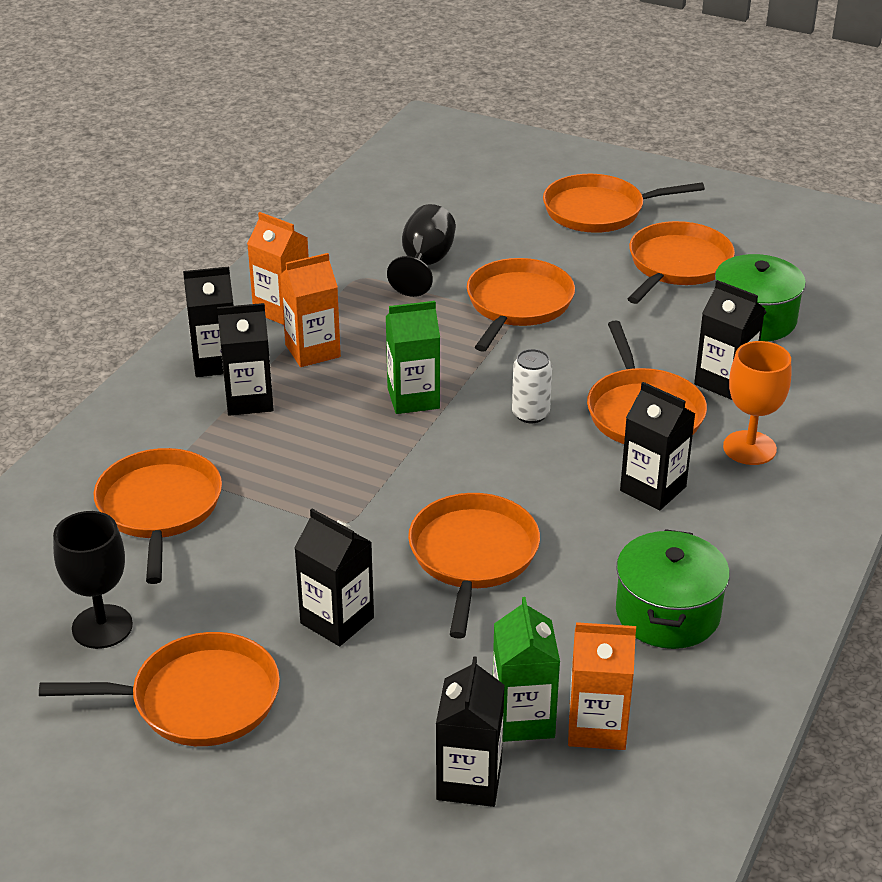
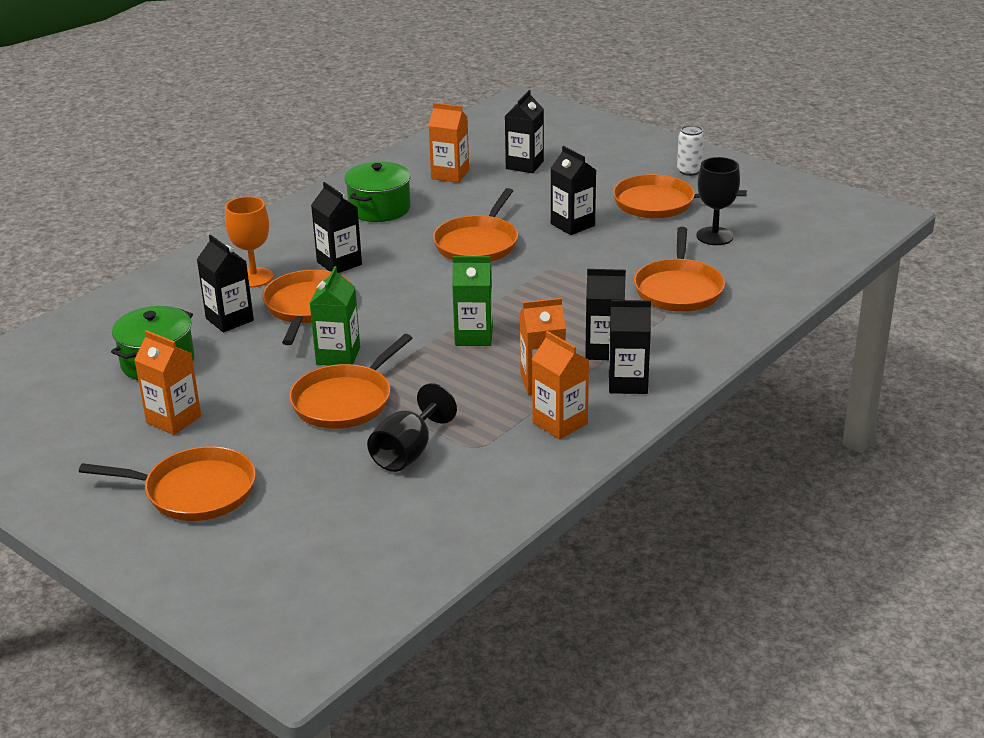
camera: 165 degrees left, 5 degrees down
(523, 719) = (486, 180): green carton -> green carton (338, 356)
(530, 414) = (391, 315): white can -> white can (689, 171)
(677, 265) = (173, 419): orange pan -> orange carton

